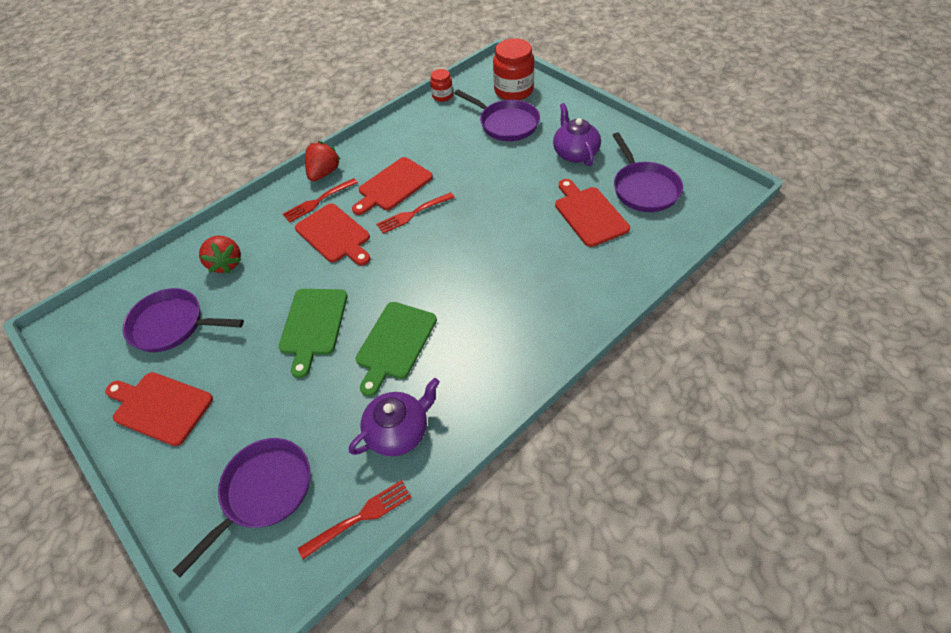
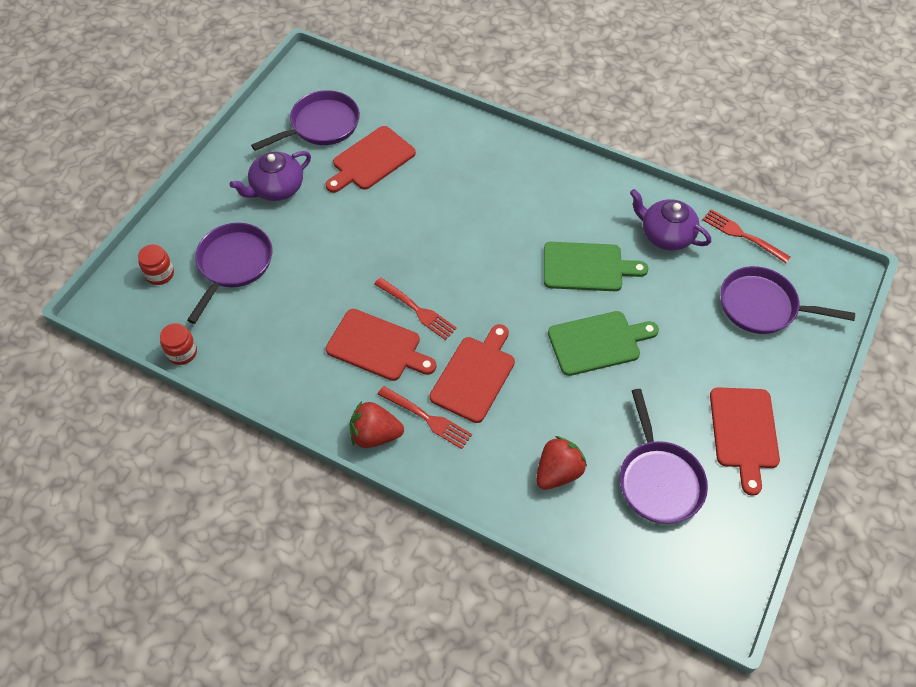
camera: 115 degrees left, 5 degrees up
(513, 90) = (160, 274): red jar -> red jar, size x0.54

